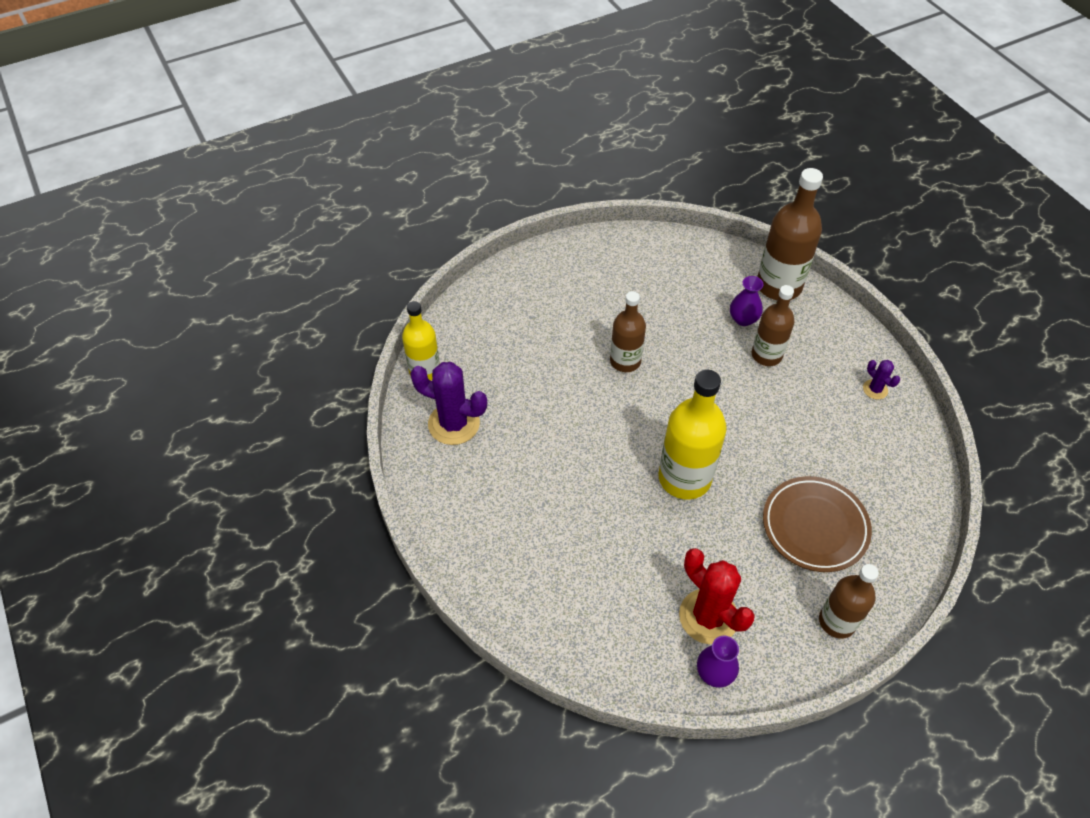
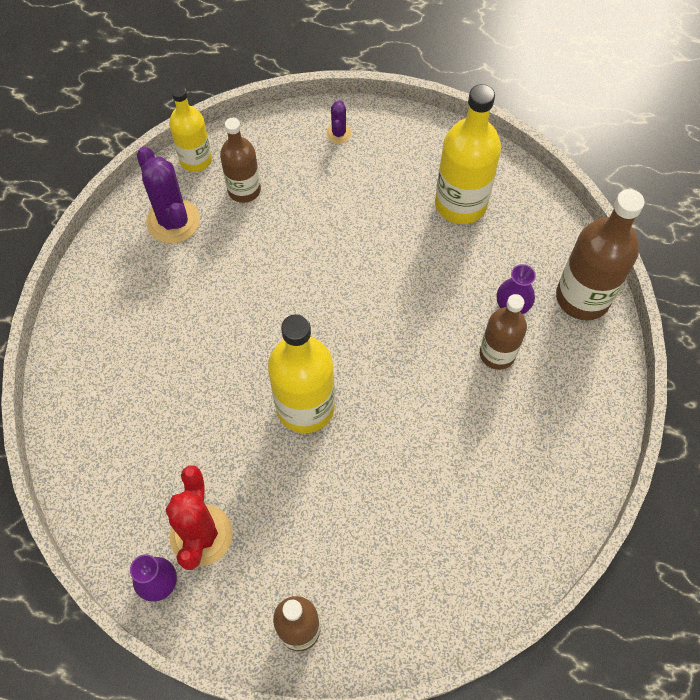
camera: 40 degrees right, 10 degrees up
(625, 361) = (364, 268): brown bottle -> brown bottle (244, 190)
(643, 279) = (460, 204): none -> yellow bottle
(814, 526) = (370, 537): brown plate -> none
(875, 389) = (566, 462): purple cactus -> purple cactus (338, 133)

